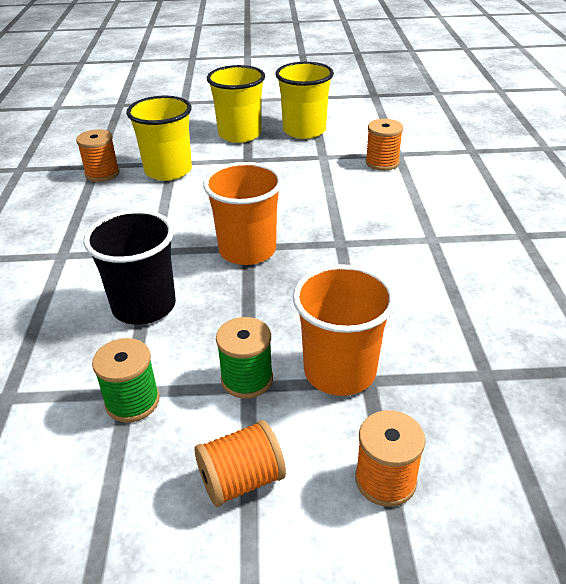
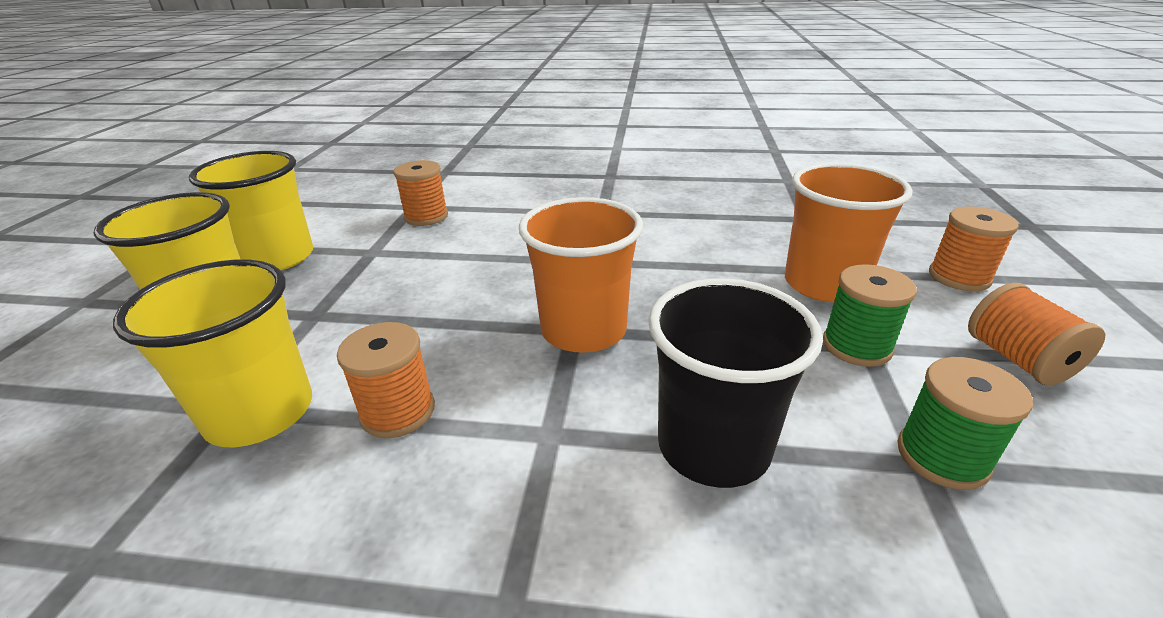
camera: 80 degrees left, 5 degrees down
(102, 173) = (154, 540): orange spool -> orange spool (398, 412)

